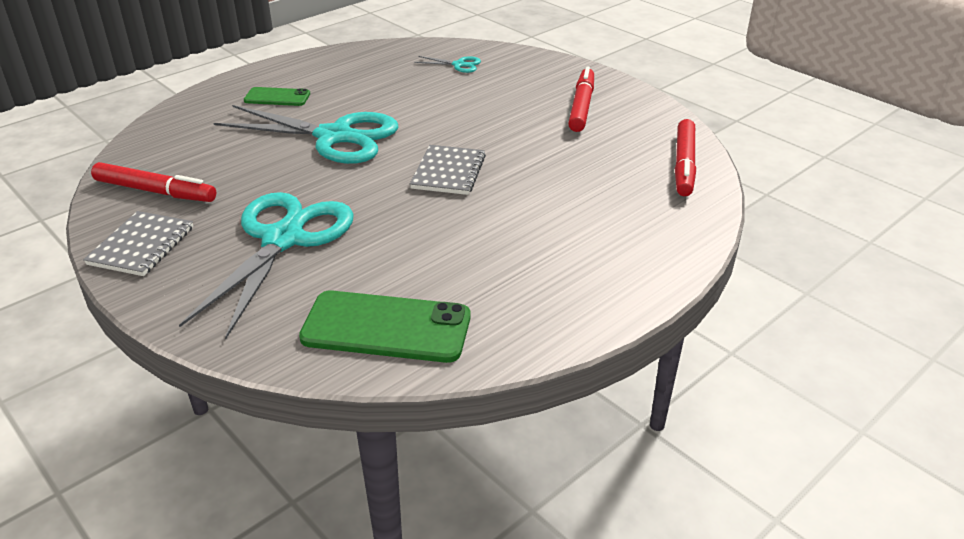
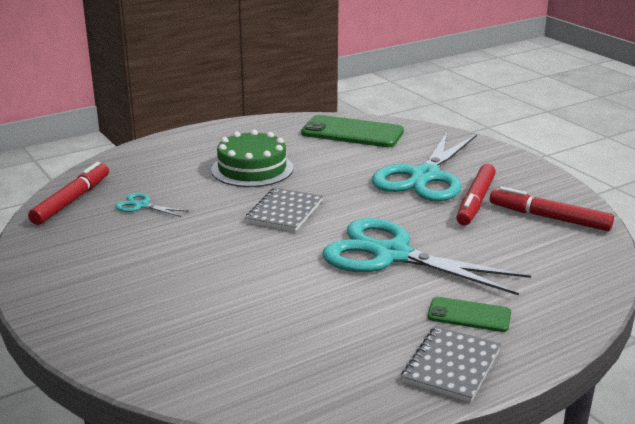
camera: 170 degrees left, 10 degrees down
(141, 246) = (532, 181): grey notebook -> grey notebook (451, 366)
(459, 65) = (216, 350): turquoise scissors -> turquoise scissors (141, 206)
(512, 230) = (252, 169): none -> green cake
(582, 106) = (106, 267): red marker -> red marker (475, 201)

